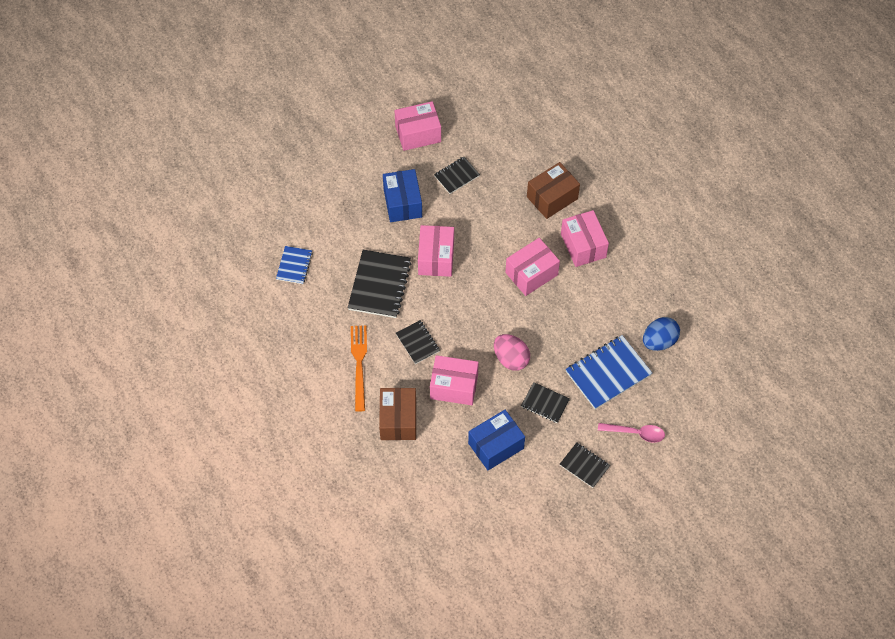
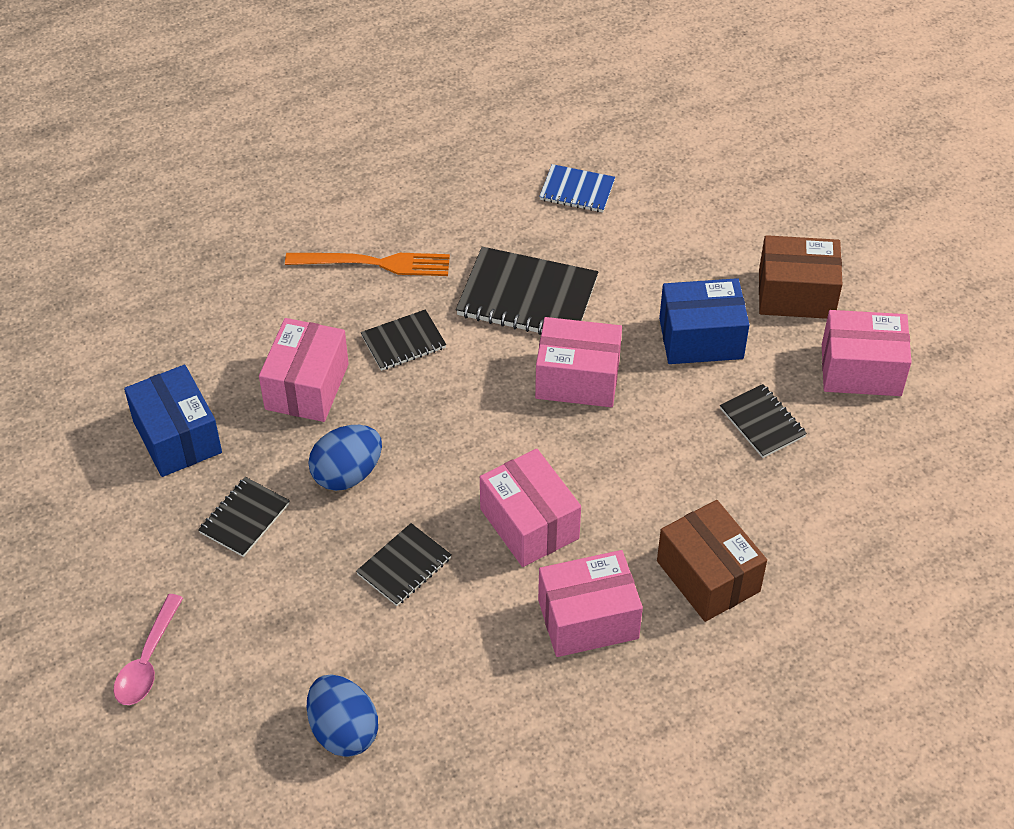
camera: 95 degrees right, 10 degrees down
(398, 420) = (259, 308): brown box -> brown box (796, 294)
(418, 134) = (861, 370): pink box -> pink box turned 75 degrees counterclockwise
(511, 359) = (347, 474): pink egg -> blue egg
(584, 466) = (102, 567): black notebook -> black notebook (404, 566)
(608, 373) = (287, 629): blue notebook -> none

